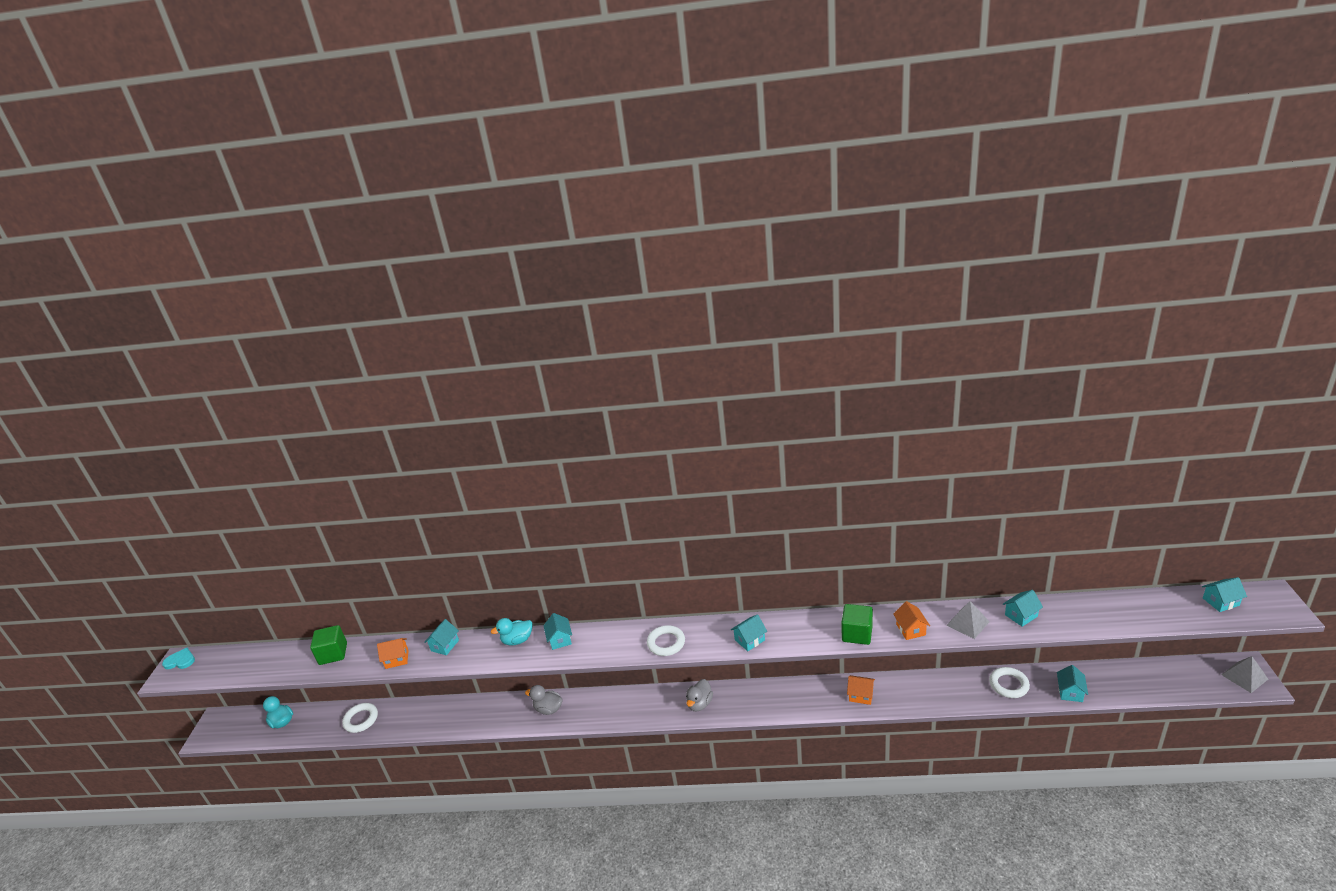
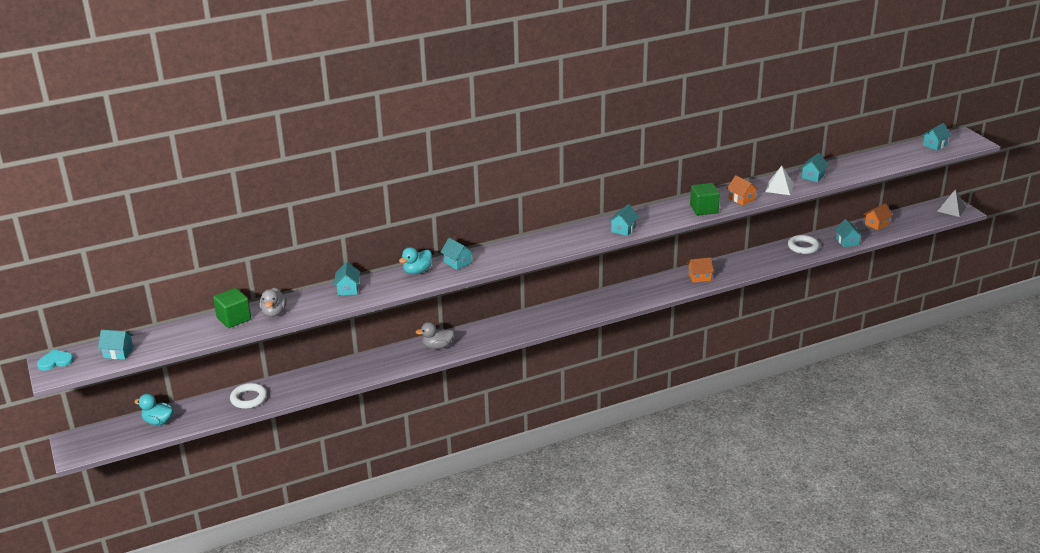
camera: 30 degrees left, 0 degrees up
(225, 666) = (118, 352): none -> turquoise house
(397, 659) = (308, 307): orange house -> orange house (876, 224)
(666, 643) = (555, 245): white ring -> none
(699, 704) = (572, 312): grey duck -> grey duck (274, 313)
(967, 623) = (779, 188): grey pyramid -> white pyramid

